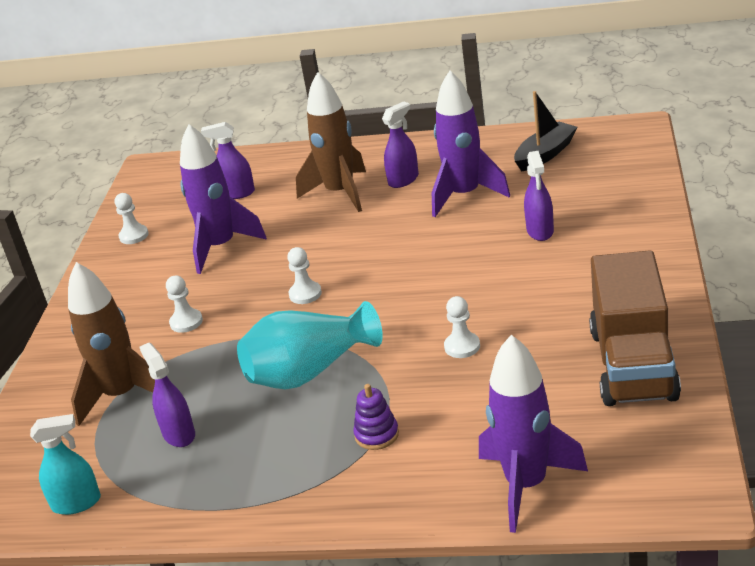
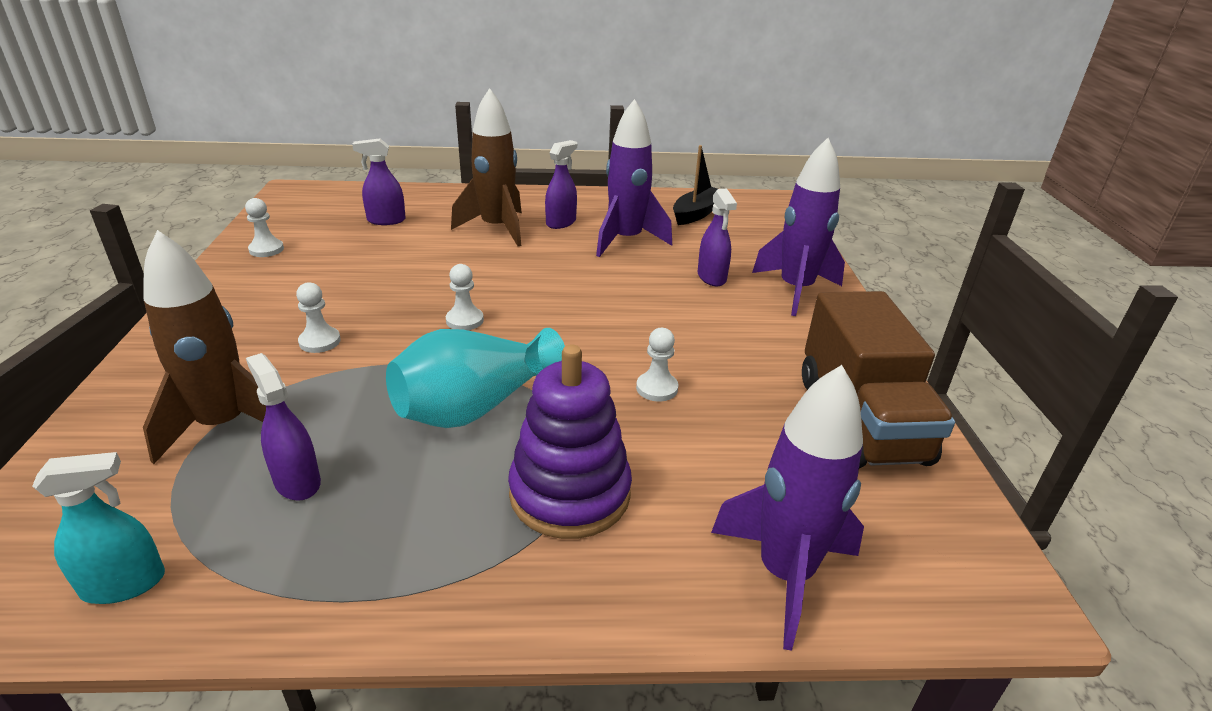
camera: 15 degrees left, 0 degrees up
(221, 247) = (366, 267): purple rocket -> purple rocket (795, 290)
(376, 435) = (570, 493): purple stacking toy -> purple stacking toy, size x2.07

